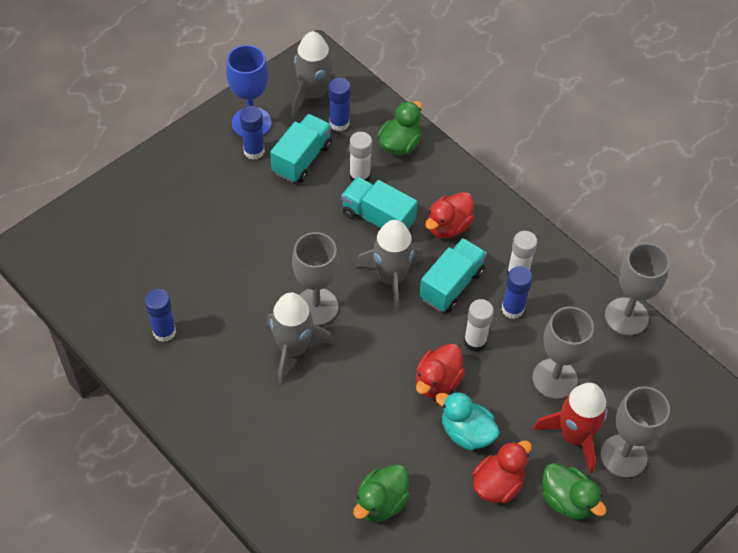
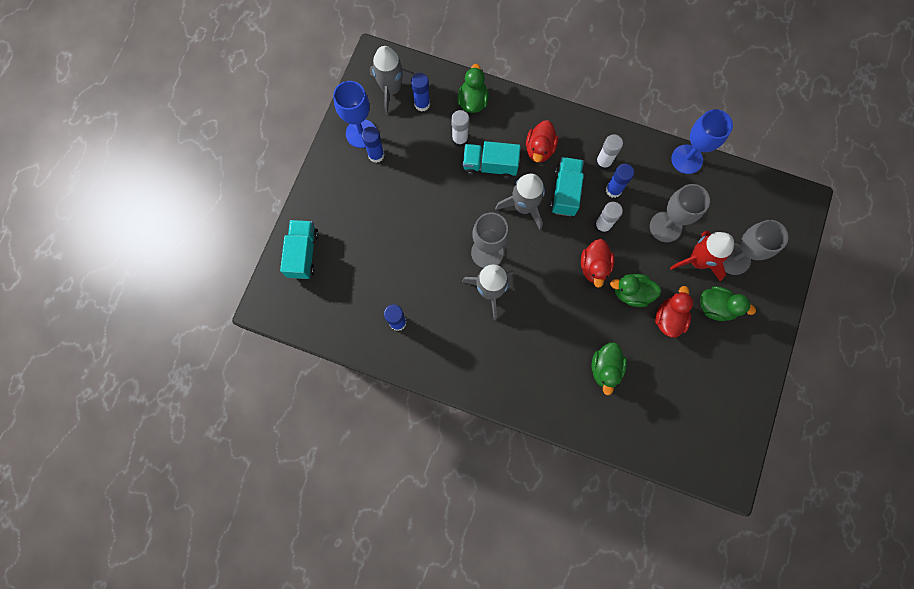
camera: 25 degrees left, 20 degrees up
(302, 159) = (412, 145): turquoise truck -> turquoise truck (303, 253)
(466, 432) = (631, 293): turquoise duck -> green duck
(626, 316) = (687, 159): grey goblet -> blue goblet

